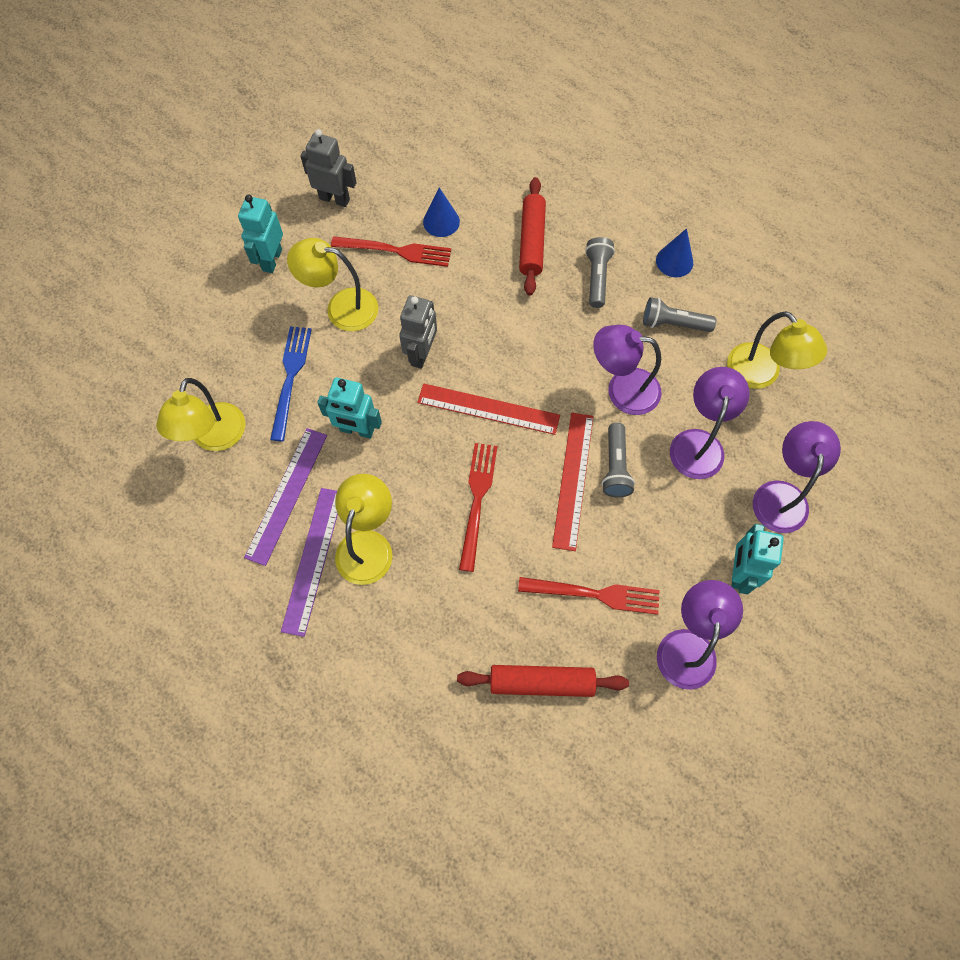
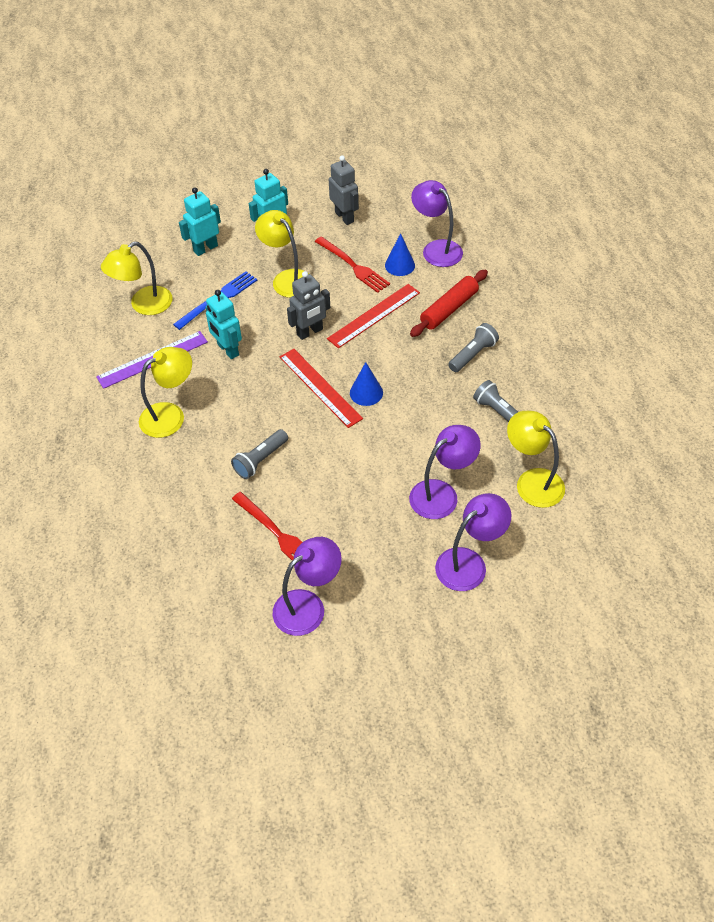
camera: 40 degrees right, 15 degrees down
(313, 560) = (132, 403): purple ruler -> none
(477, 499) = (260, 433): red fork -> none
(541, 682) = (193, 559): red rolling pin -> none
(573, 480) = (332, 461): red ruler -> red ruler (374, 315)
(615, 467) = (368, 471): grey flashlight -> grey flashlight (260, 460)
(622, 389) = (421, 430): purple lamp -> purple lamp (436, 249)
(674, 261) = (540, 376): blue cone -> blue cone (366, 392)
(739, 572) = (388, 588): turquoise robot -> turquoise robot (205, 248)
(761, 374) = (532, 481): yellow lamp -> yellow lamp turned 135 degrees clockwise

